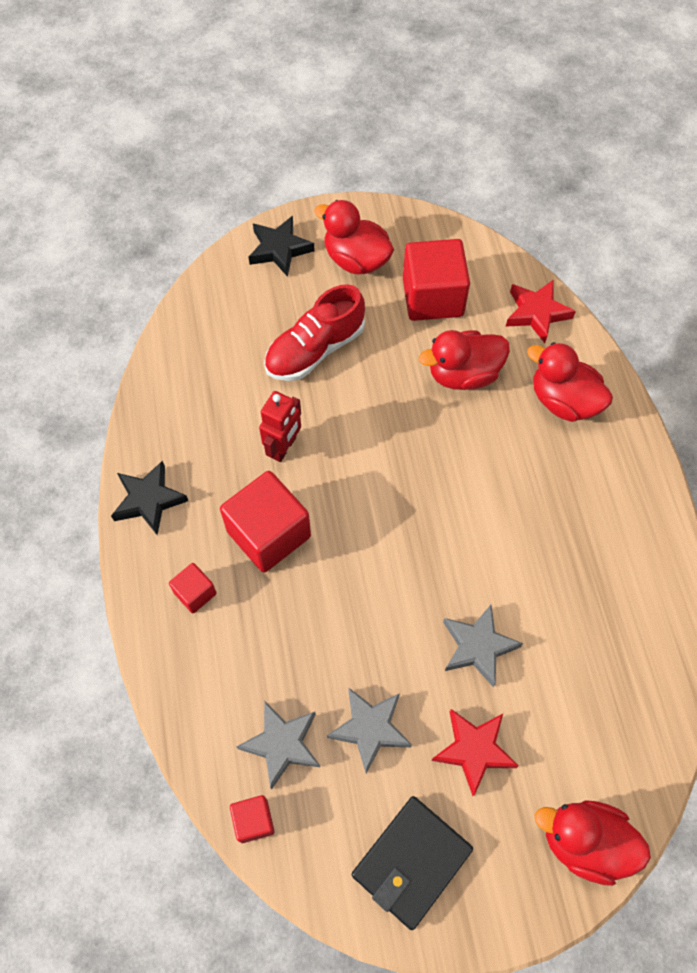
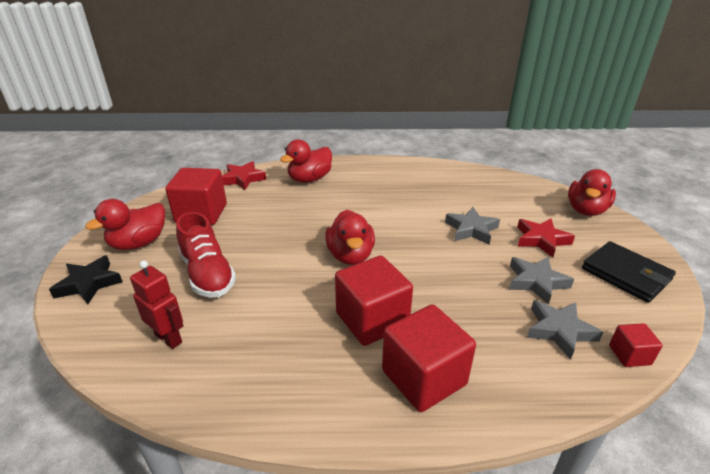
camera: 80 degrees left, 30 degrees down
(148, 500) = (314, 409): black star -> none
(195, 593) = (423, 377): red cube -> red cube, size x2.01
(284, 447) = (292, 302): red robot -> red robot (169, 338)
(463, 374) = (271, 210): red duck -> red duck (350, 255)

